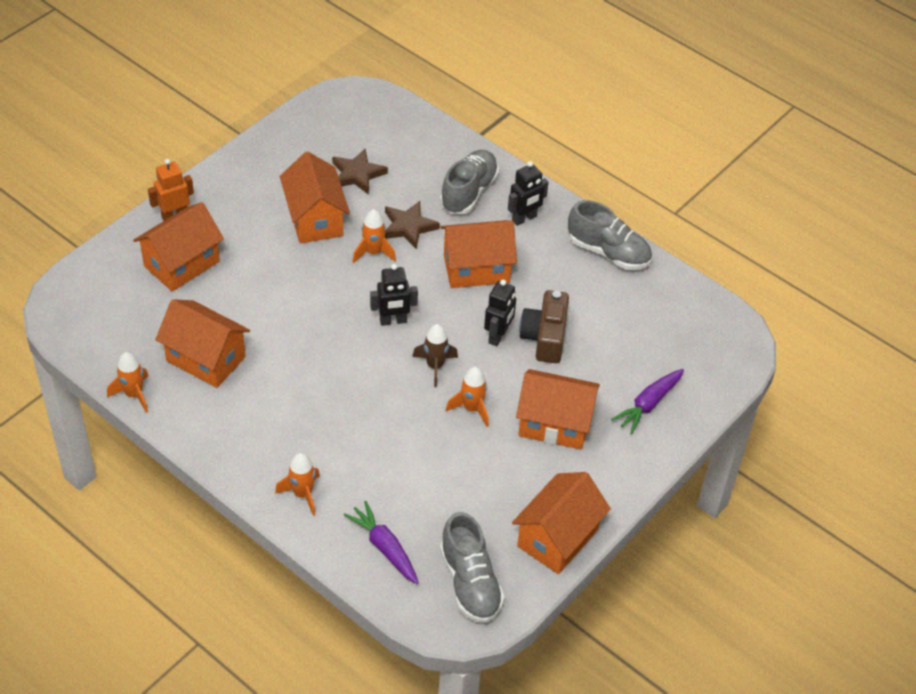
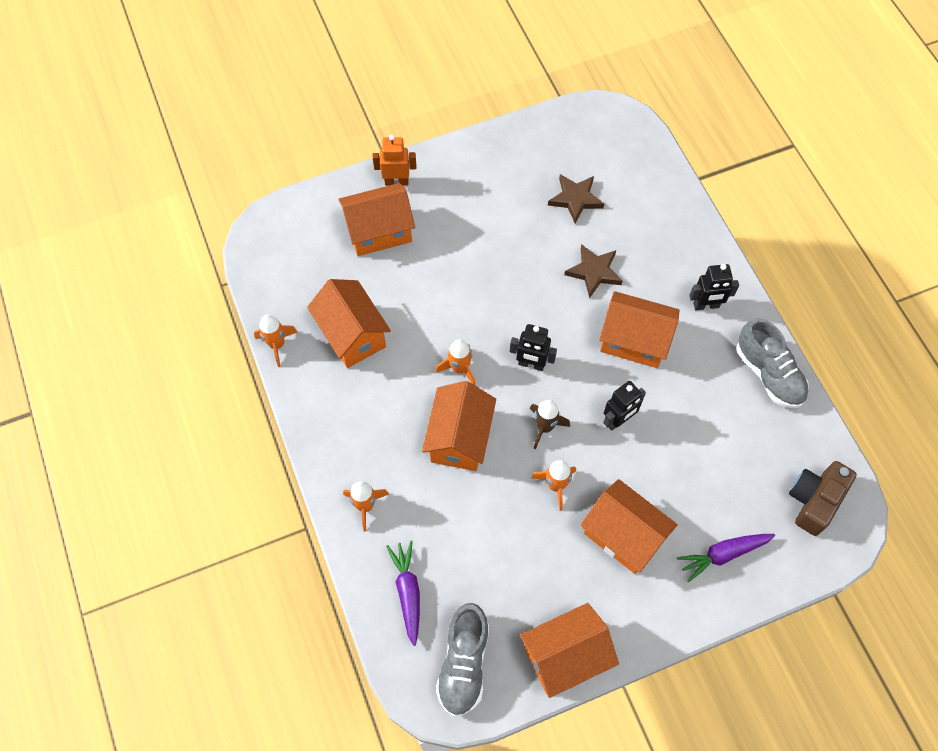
camera: 30 degrees right, 15 degrees up
(315, 219) = (515, 231): orange house -> orange house (459, 438)
(373, 252) = (549, 286): orange rocket -> orange rocket (459, 369)
(469, 192) = (668, 257): grey shoe -> none
(545, 337) = (661, 440): brown camera -> brown camera (814, 500)

